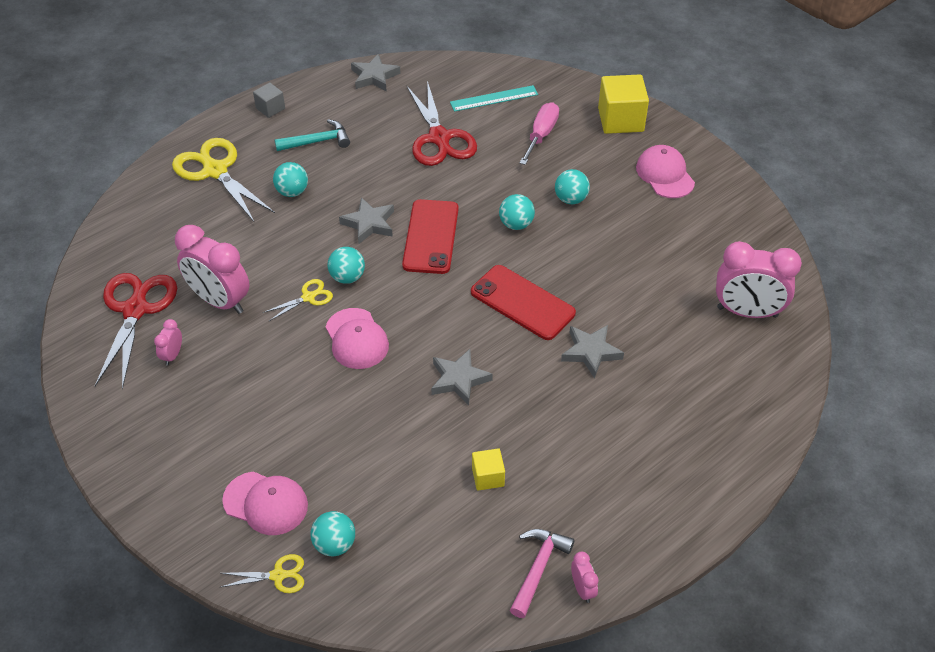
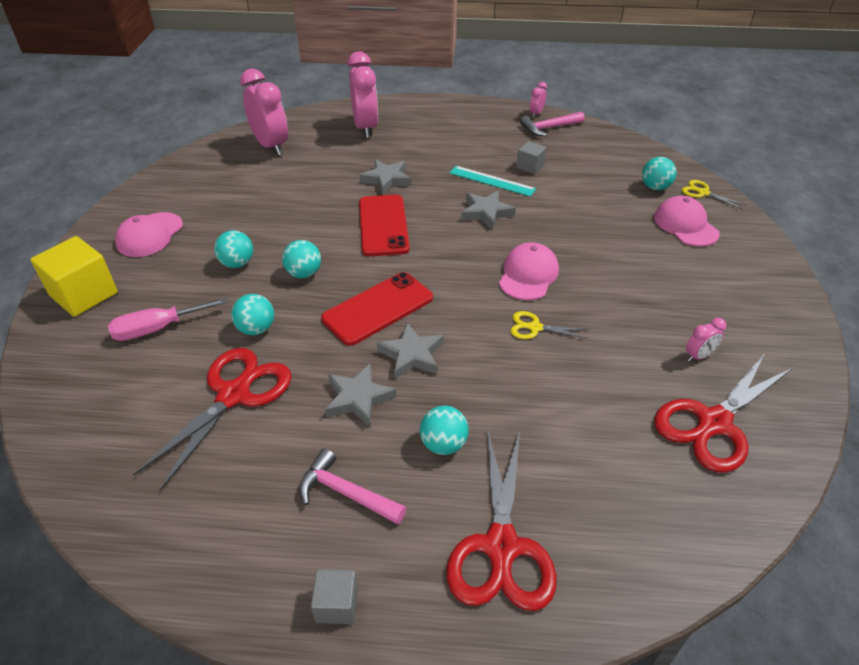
camera: 135 degrees left, 5 degrees down
(215, 171) = (501, 546): yellow scissors -> red scissors
(220, 301) = (619, 376): pink clock -> pink clock (365, 128)
(318, 141) = (345, 493): turquoise hammer -> pink hammer
(347, 277) = (485, 322): turquoise ball -> turquoise ball (256, 329)
(374, 76) = (163, 545): grey star -> grey star (358, 398)
(488, 477) = (530, 166): yellow cube -> grey cube
(494, 98) = (119, 400): turquoise ruler -> turquoise ruler (492, 181)

